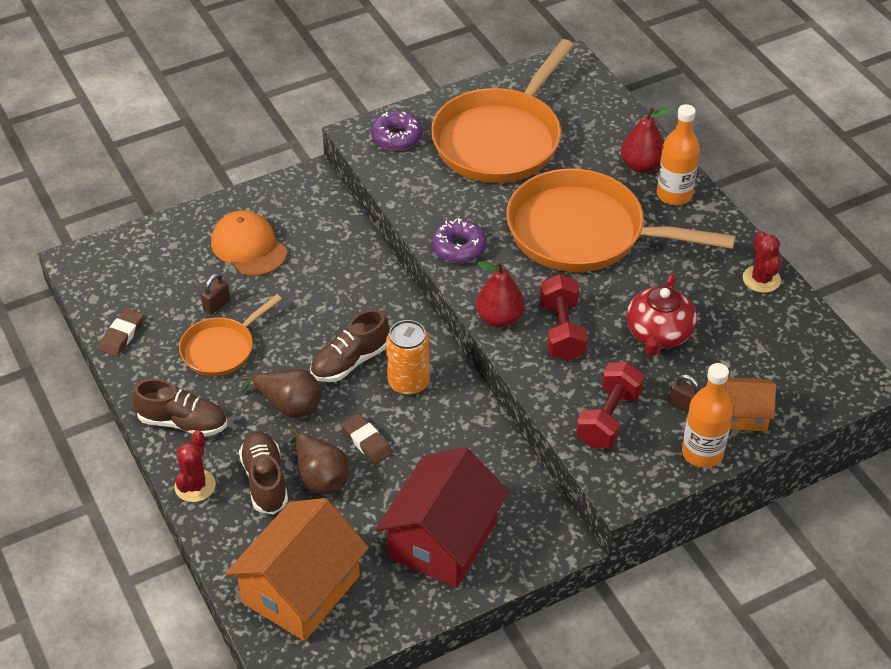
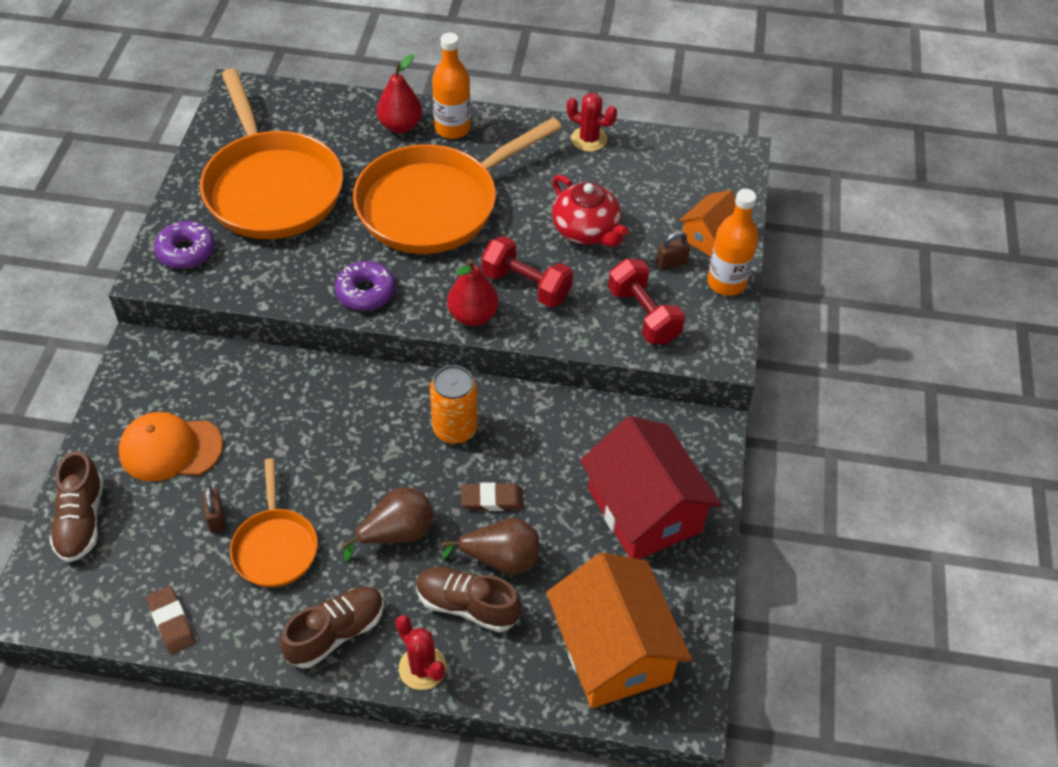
camera: 55 degrees left, 5 degrees up
(350, 361) = (390, 456): brown shoe -> brown shoe (81, 520)

